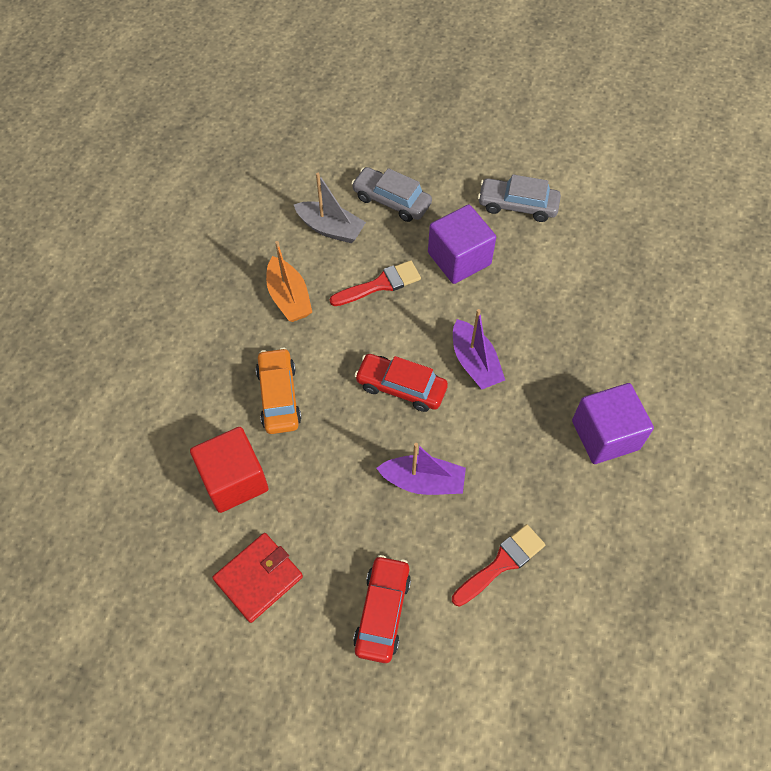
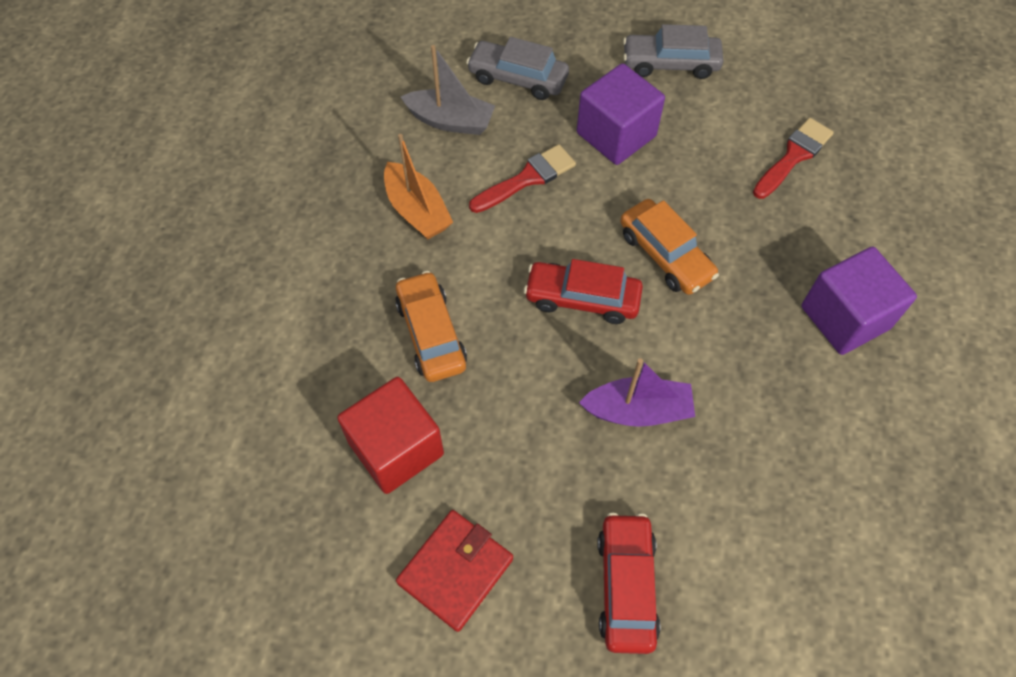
camera: 10 degrees left, 0 degrees up
(474, 362) = (665, 255): purple boat -> orange car
(501, 563) = (760, 497): red brush -> red brush (794, 156)

